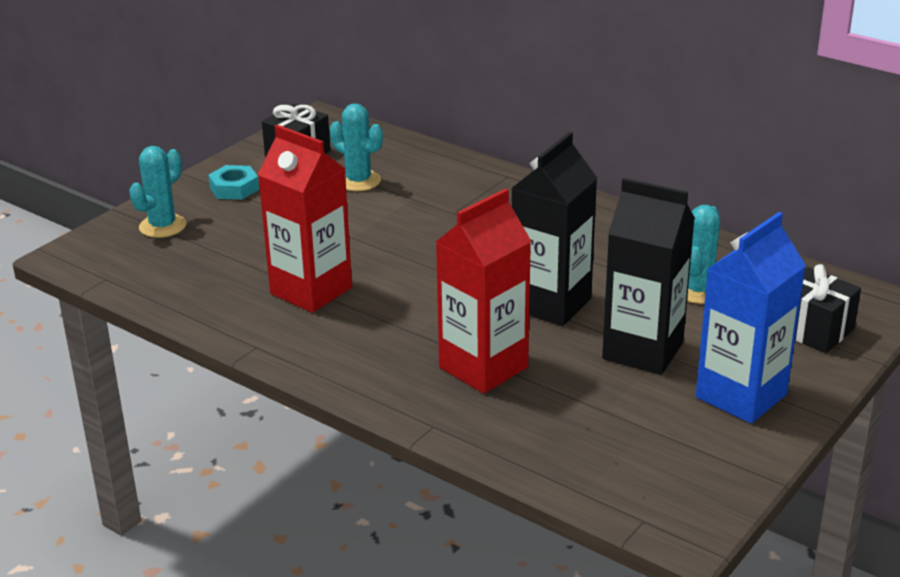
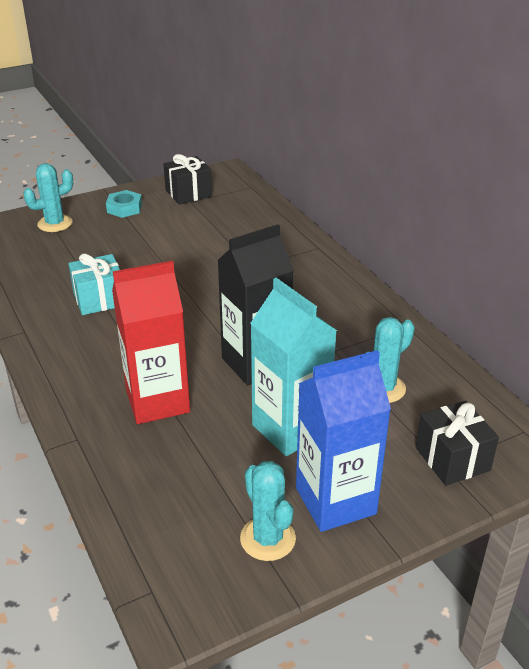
camera: 25 degrees right, 5 degrees up
(311, 291) = (99, 299): red carton -> turquoise gift
(358, 181) = (209, 224): turquoise cactus -> turquoise cactus (268, 538)
(643, 351) = (290, 429): black carton -> turquoise carton

